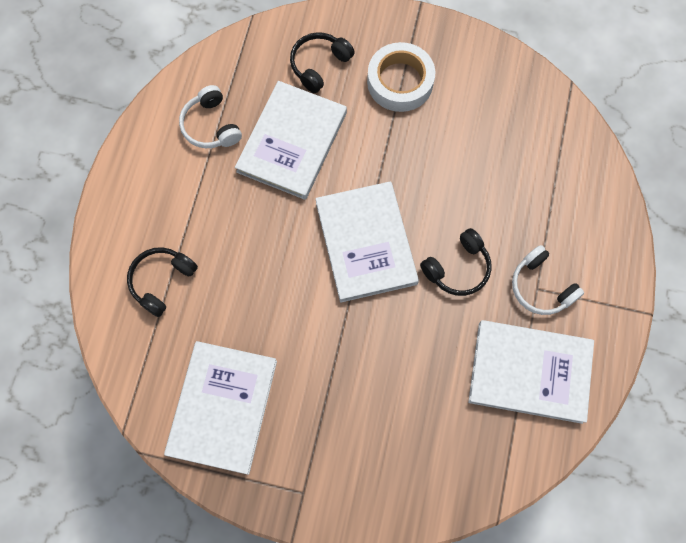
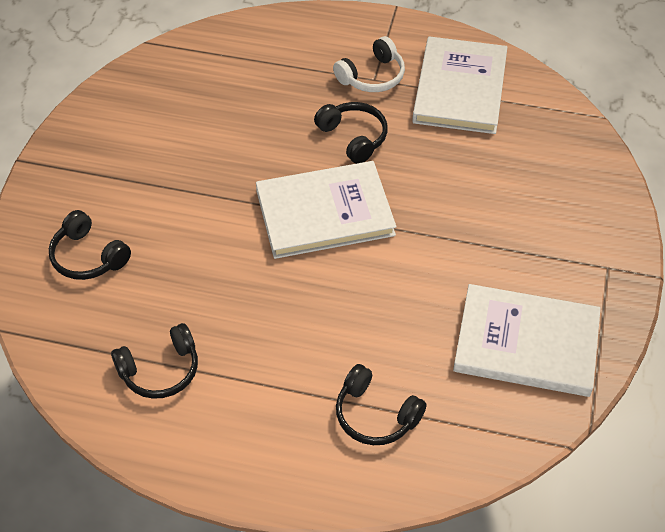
camera: 90 degrees left, 20 degrees down
(211, 126) = (160, 370): white headphones -> black headphones
(292, 142) = (192, 283): white book -> none
(400, 82) = (123, 180): white tape -> none

